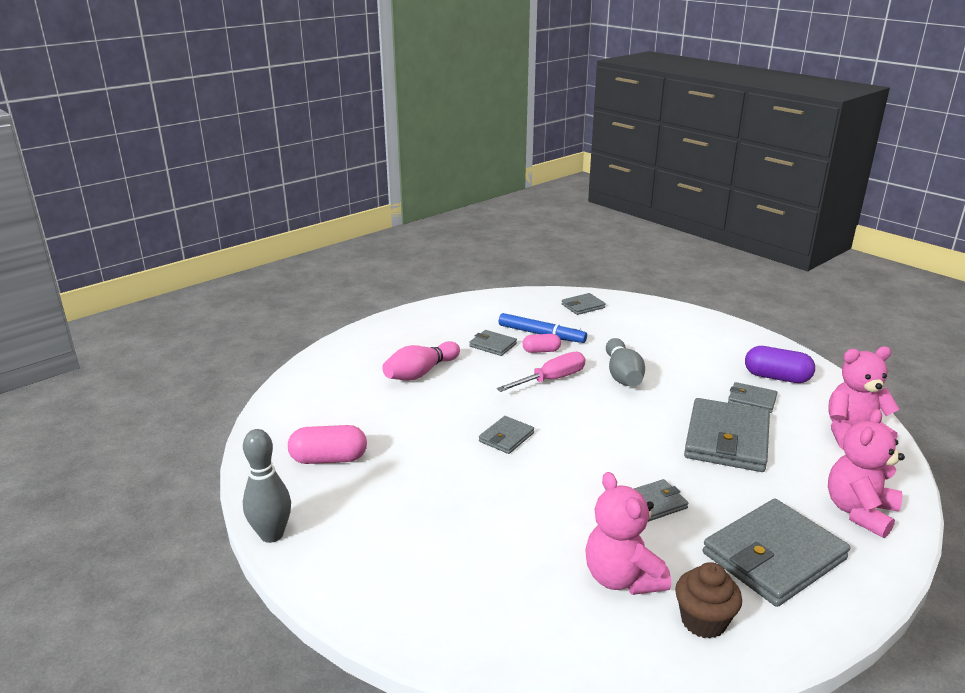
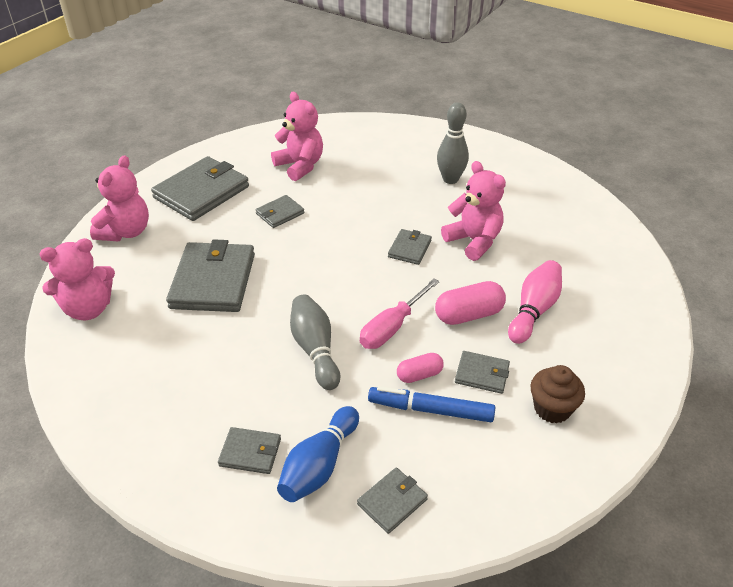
camera: 165 degrees right, 15 degrees up
(272, 535) = (524, 154): grey bowling pin -> grey bowling pin (450, 179)
(329, 459) = (537, 206): pink capsule -> pink capsule (469, 315)
(432, 434) = (474, 241): none -> pink teddy bear
(626, 323) = (319, 465): none -> blue bowling pin
(703, 621) = (253, 153): brown cupcake -> brown cupcake (552, 409)
(752, 400) = (175, 337): grey wallet -> grey wallet (250, 452)
(776, 377) = (134, 381): purple capsule -> none

